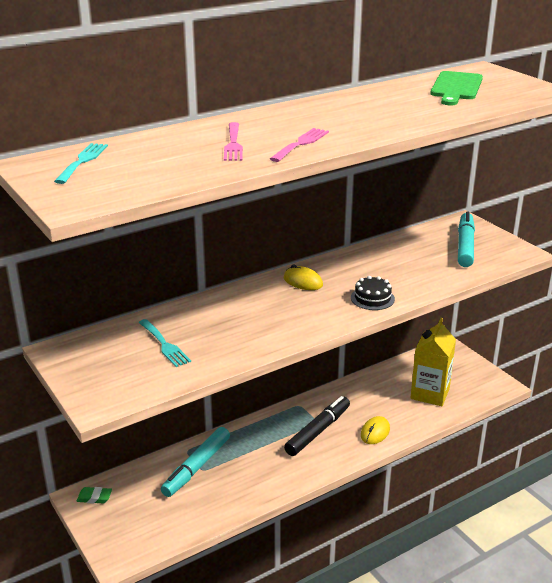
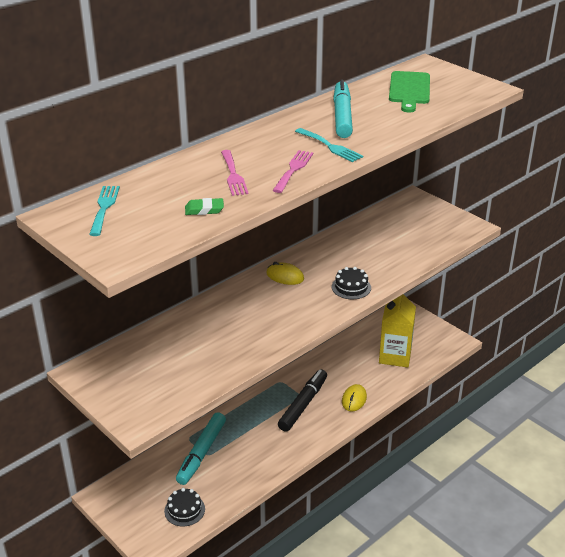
camera: 10 degrees left, 5 degrees up
(94, 497) = (115, 494): green eraser -> green eraser (204, 210)
(163, 523) = (184, 510): none -> black cake
(164, 345) = (178, 355): turquoise fork -> turquoise fork (330, 146)
(465, 246) = (420, 224): turquoise marker -> turquoise marker (342, 116)

